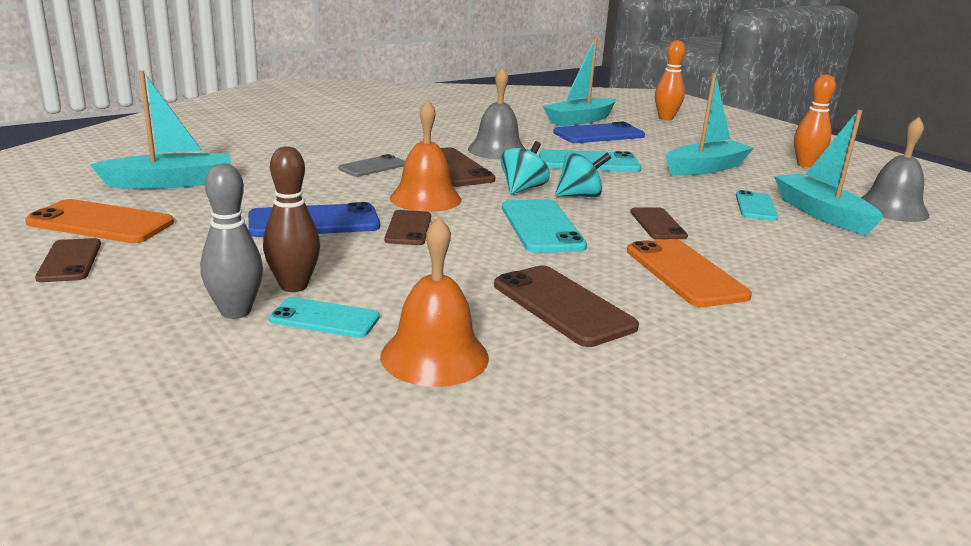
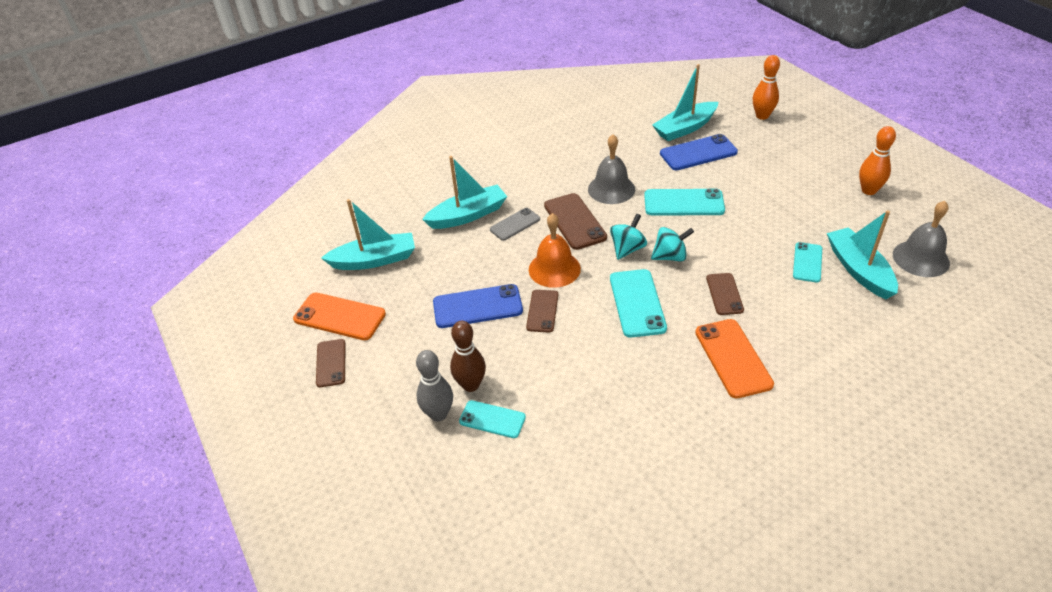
camera: 10 degrees right, 20 degrees up
(434, 356) = (559, 455): orange bell -> none
(562, 306) = (642, 400): brown phone -> none
(705, 168) = (779, 204): turquoise boat -> turquoise boat (468, 215)

